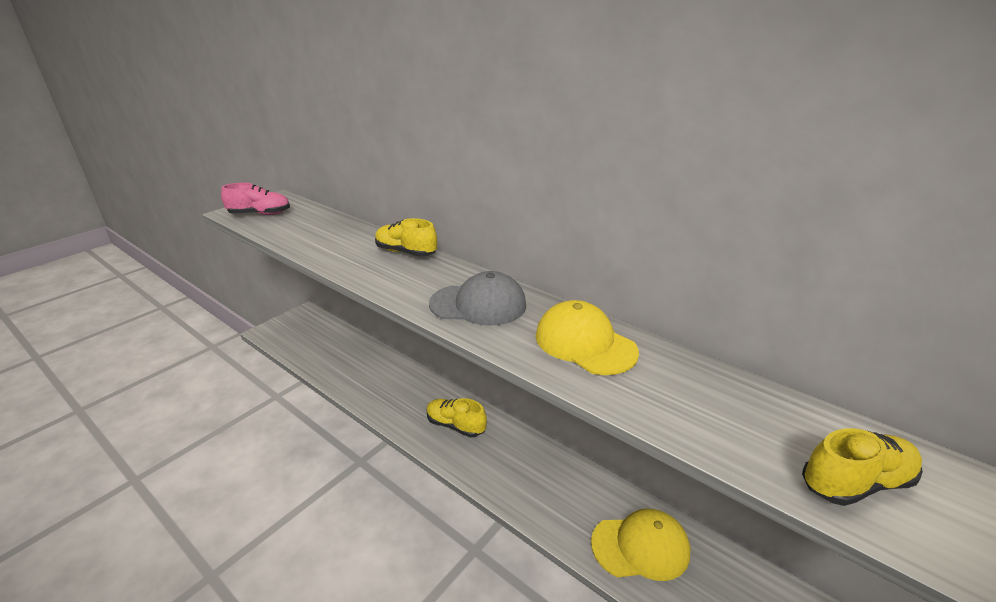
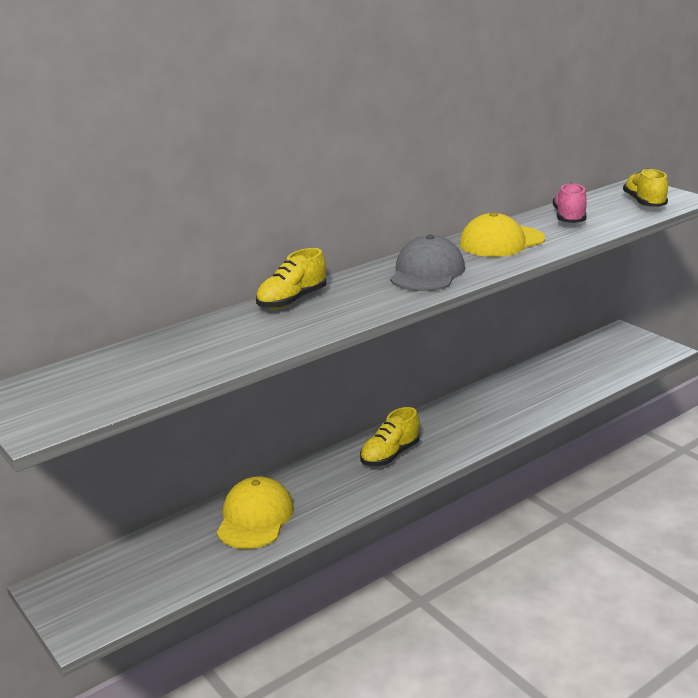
camera: 75 degrees left, 5 degrees down
(260, 214) = (72, 402): pink shoe -> pink shoe (569, 218)
(640, 546) = (555, 382): yellow cap -> yellow cap (255, 518)

